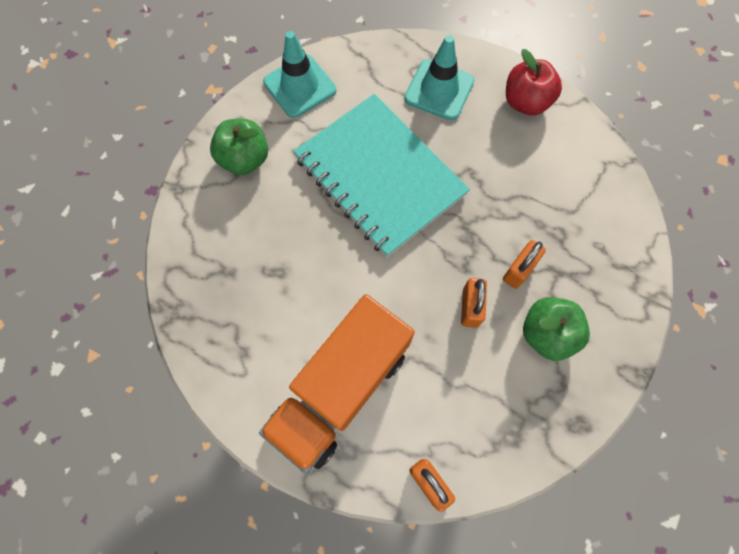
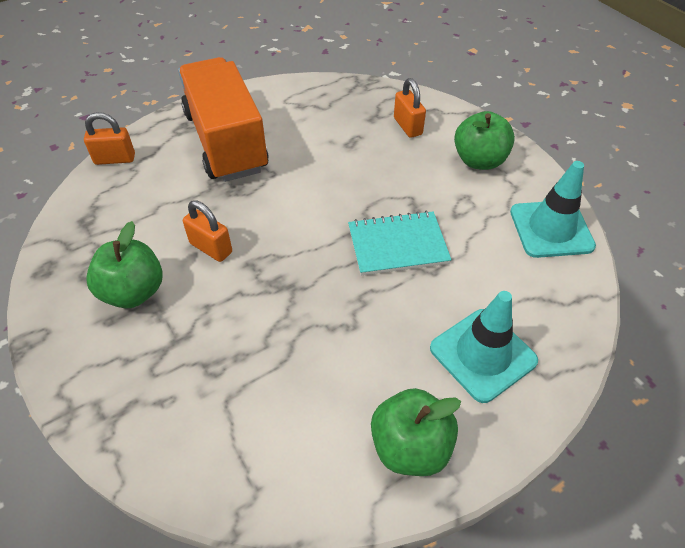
camera: 120 degrees right, 20 degrees down
(379, 176) = (397, 245): turquoise notebook -> turquoise notebook, size x0.53
(519, 270) = (210, 305): orange padlock -> orange padlock (407, 126)
(525, 102) = (410, 446): red apple -> green apple

